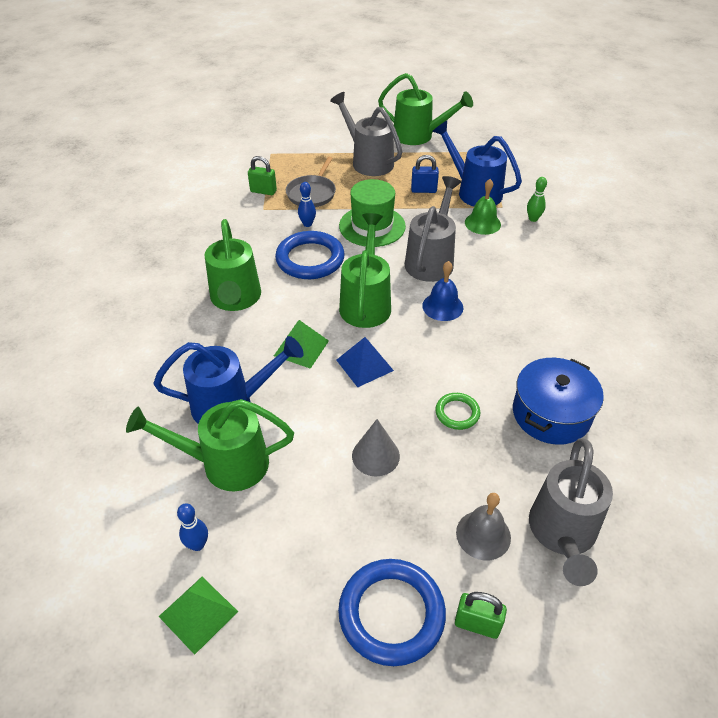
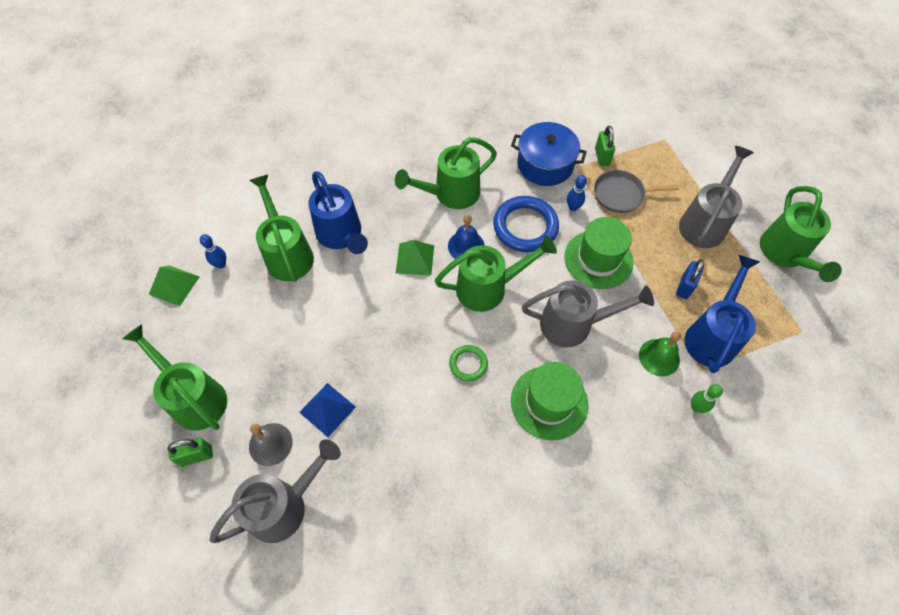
camera: 70 degrees right, 15 degrees up
(364, 365) = (413, 310): blue pyramid -> blue pyramid (327, 409)
(375, 456) = (322, 347): grey cone -> none
(391, 614) = (194, 397): blue ring -> green watering can
(423, 190) = (684, 287): blue padlock -> blue padlock turned 45 degrees clockwise
(442, 306) = (511, 351): blue bell -> blue bell (466, 246)
(457, 413) = (385, 396): green ring -> green ring (468, 364)
(477, 624) = (196, 456): green padlock -> green padlock turned 75 degrees clockwise
(503, 297) = (549, 402): none -> green hat
(551, 414) = (410, 475): blue pot -> blue pot (545, 164)
(562, 534) = (285, 505): grey watering can -> grey watering can turned 150 degrees clockwise

